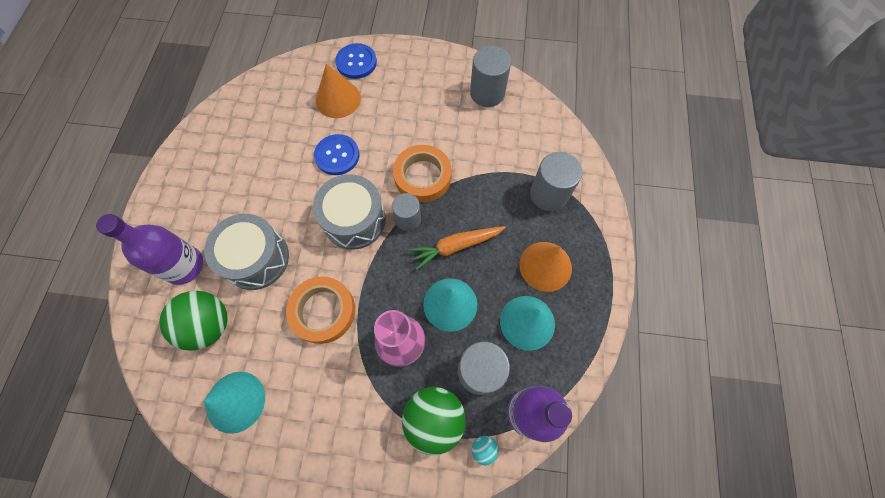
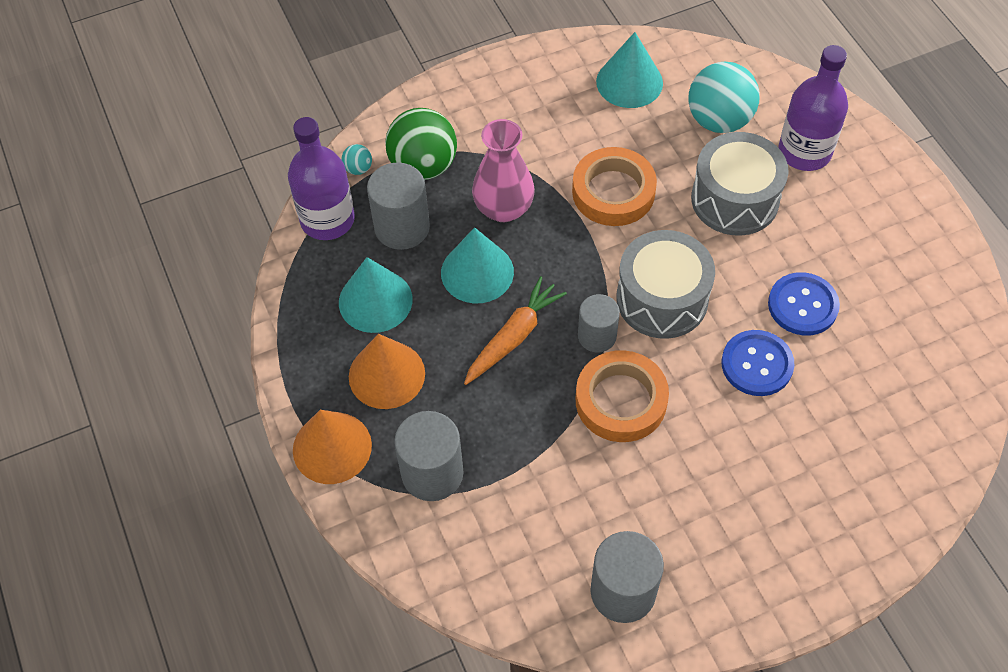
camera: 150 degrees right, 10 degrees down
(209, 325) = (719, 120): green ball -> turquoise ball
(338, 99) = (834, 446): orange cone -> orange cone (332, 447)
(356, 62) = (866, 525): blue button -> blue button (802, 305)

